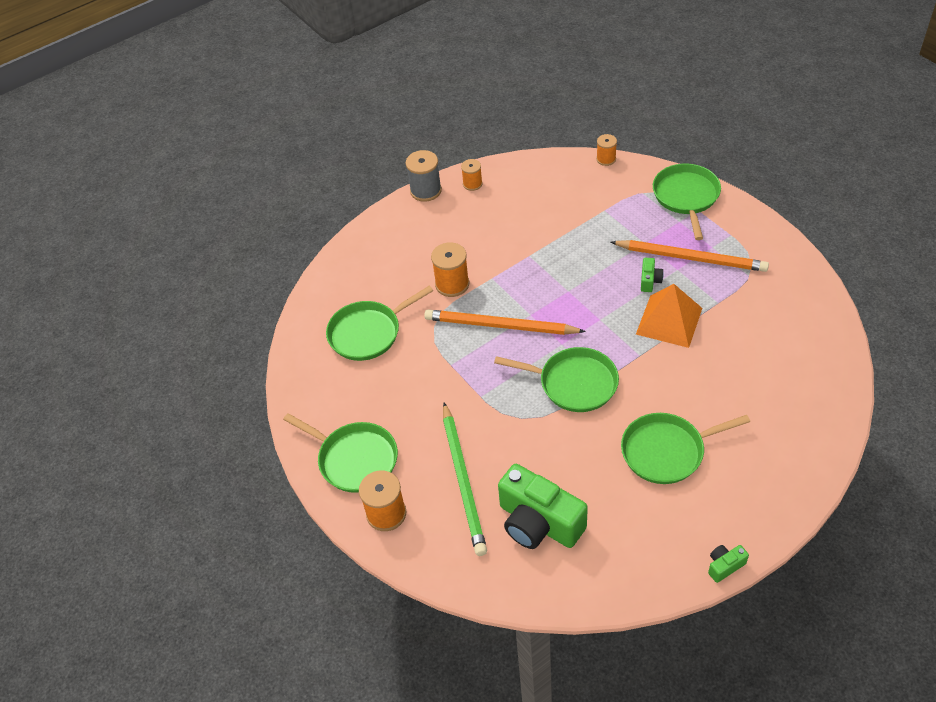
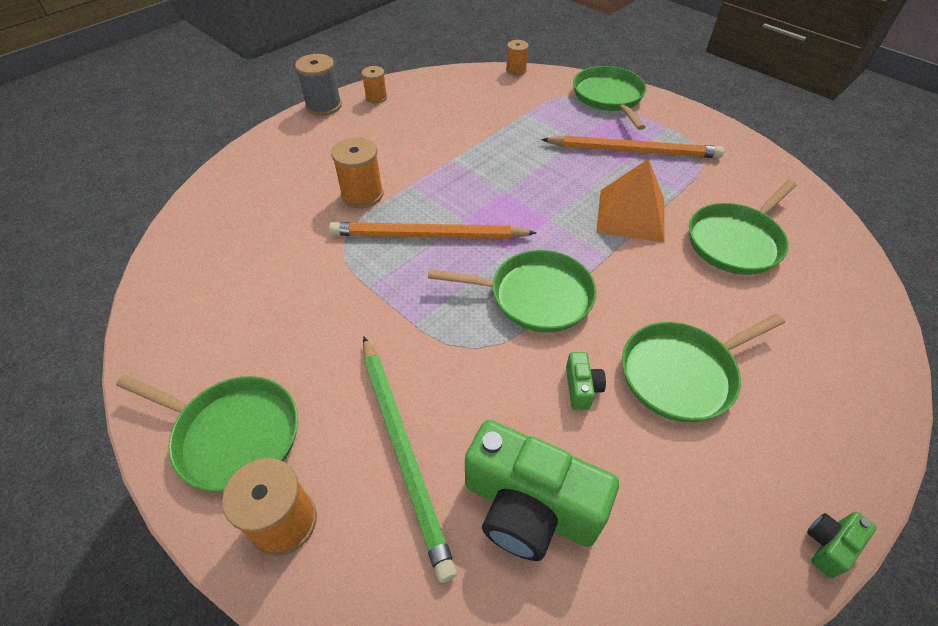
camera: 15 degrees left, 0 degrees up
(368, 333) = (255, 257): green pan -> green pan (736, 241)
(650, 281) = (595, 175): green camera -> green camera (581, 388)

